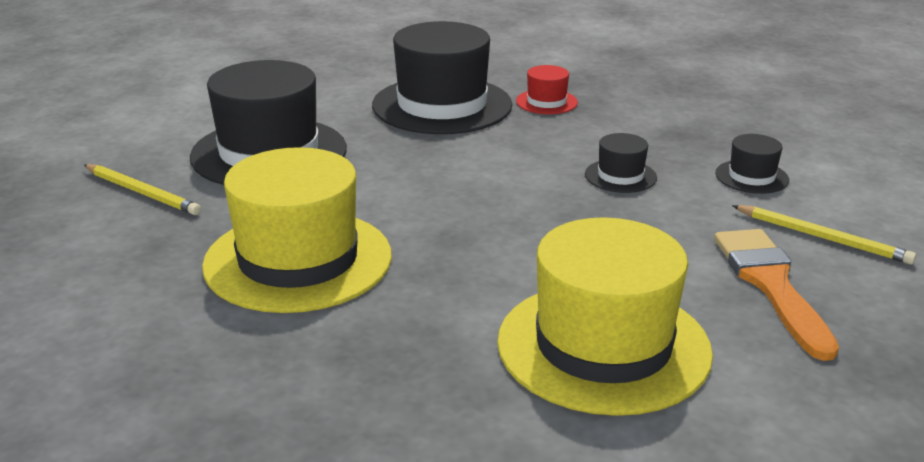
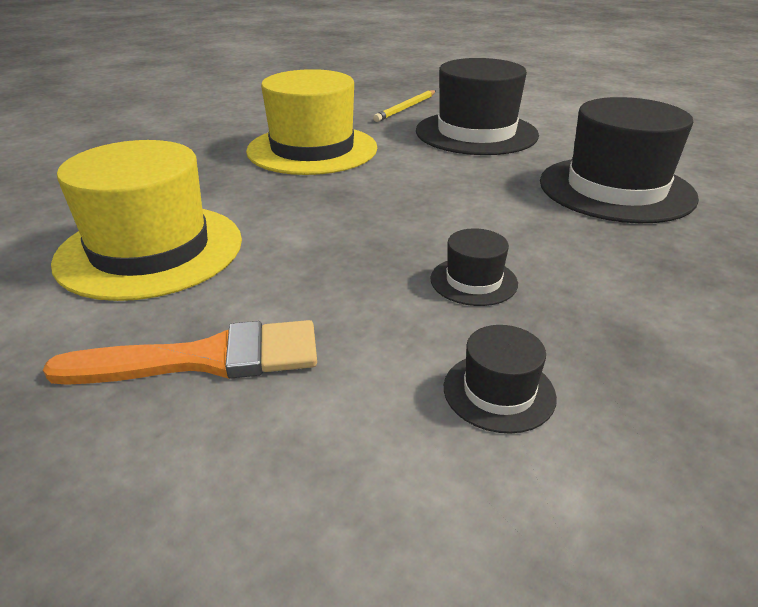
camera: 90 degrees right, 5 degrees up
(546, 102) = (671, 245): red hat -> none
(823, 238) = (308, 432): yellow pencil -> none

